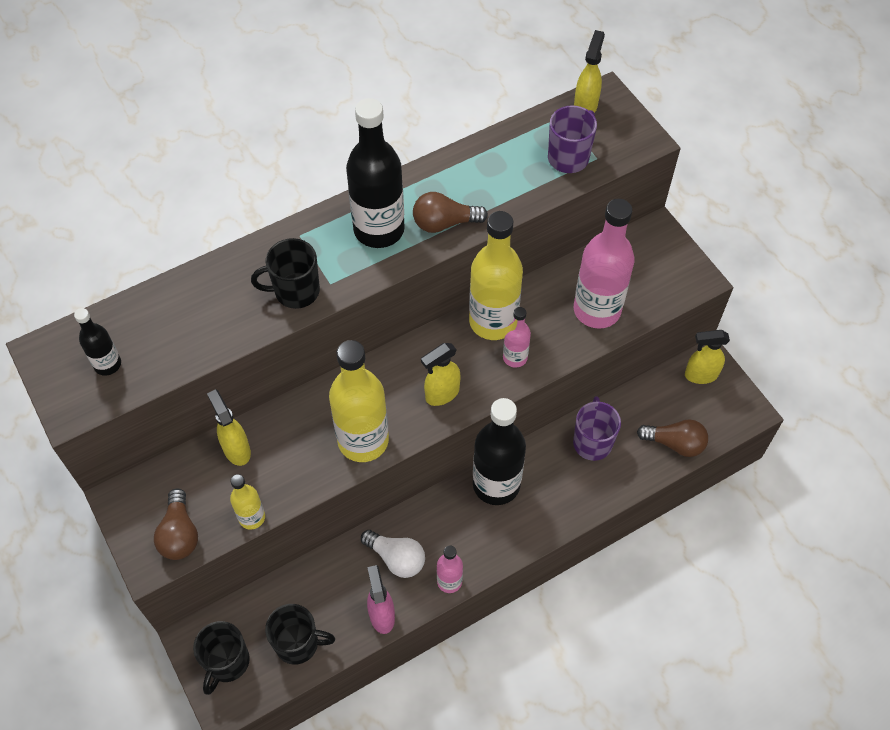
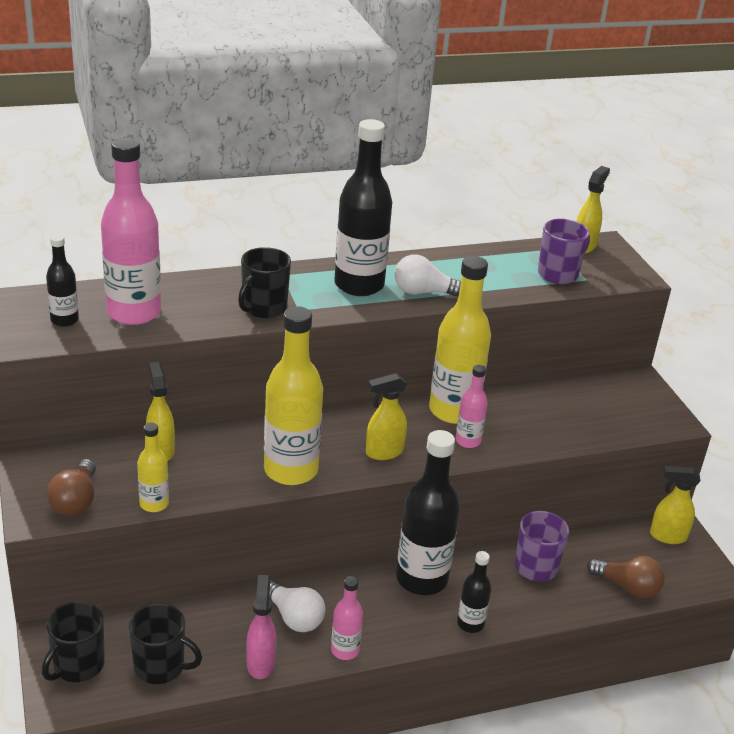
camera: 10 degrees right, 25 degrees down
(295, 291) = (263, 308): black mug -> black mug turned 60 degrees counterclockwise
(444, 223) = (423, 292): brown light bulb -> white light bulb
(549, 522) = (470, 624): none -> black bottle
(597, 310) = (563, 423): pink bottle -> pink bottle (134, 312)

